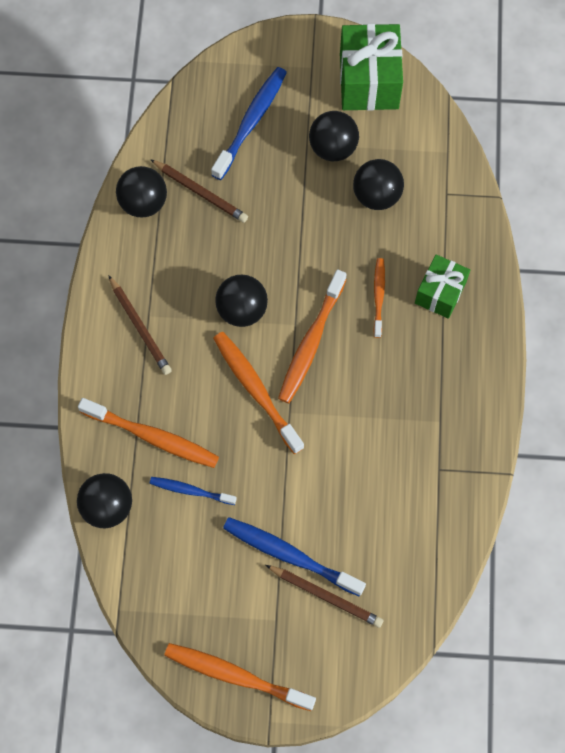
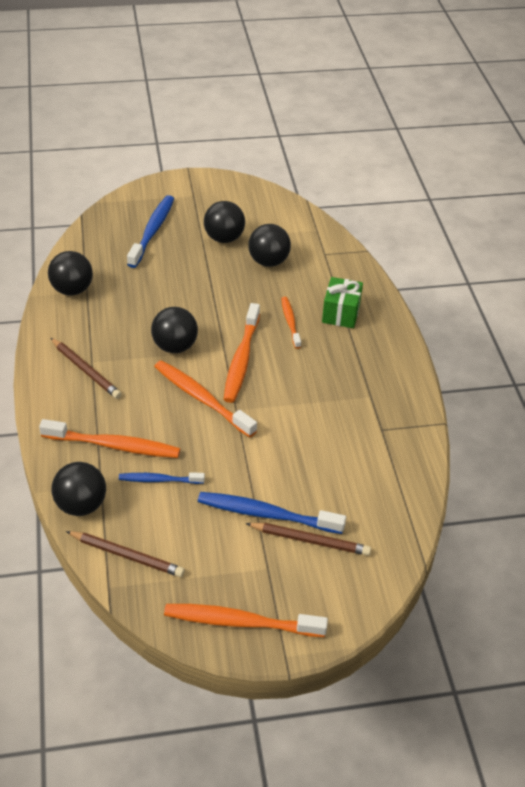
camera: 15 degrees left, 25 degrees down
(200, 193) = (120, 278): brown pencil -> brown pencil (127, 556)
(369, 81) = (241, 198): green gift -> none

